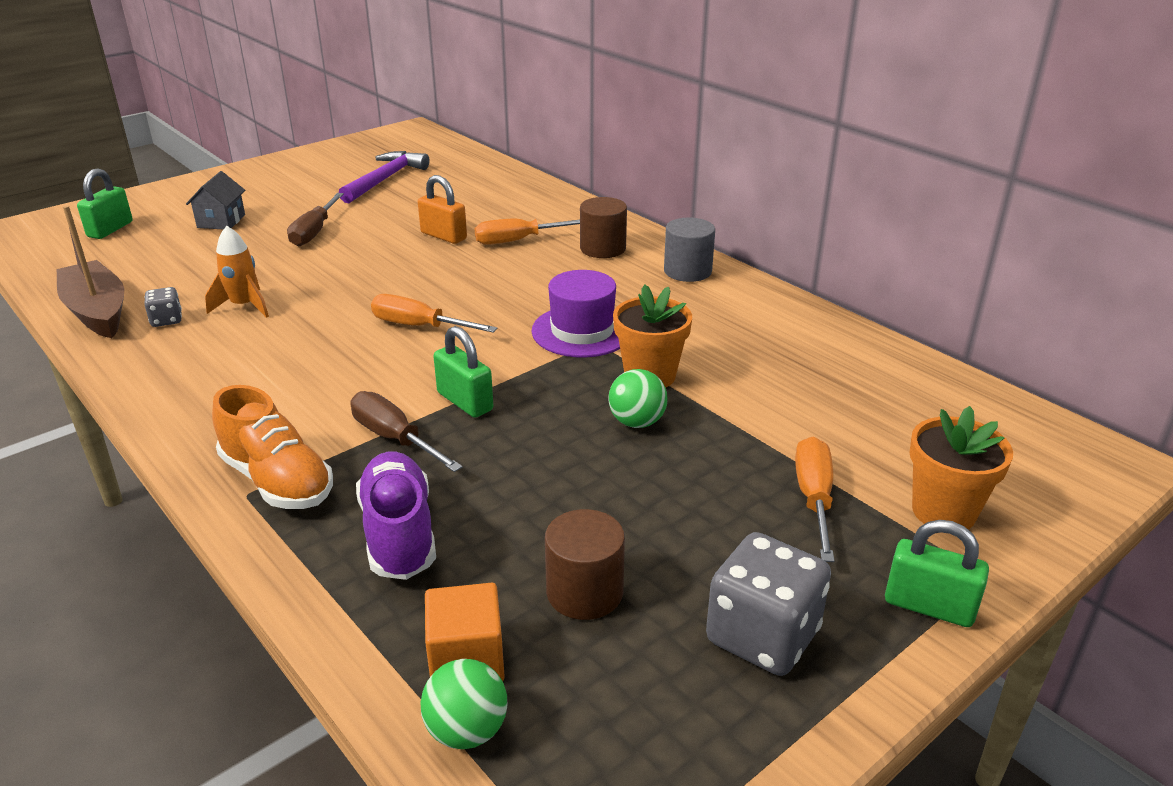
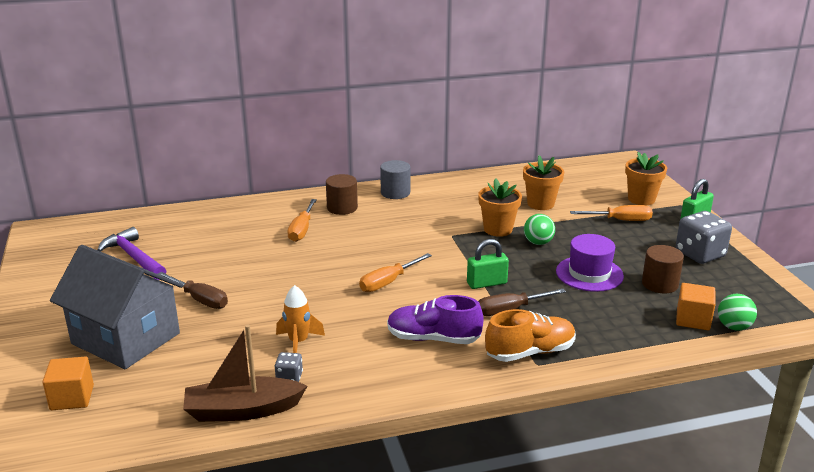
camera: 65 degrees left, 5 degrees down
(110, 229) = (72, 398): green padlock -> orange cube
(221, 221) = (125, 338): grey house -> grey house, size x2.32
(399, 533) = (597, 322): purple shoe -> purple shoe (433, 338)
(443, 236) = (266, 252): orange padlock -> none
(582, 331) = (437, 236): purple hat -> purple hat (589, 274)
(787, 397) = (540, 204): none -> orange flower pot
(814, 498) = (620, 220): orange screwdriver -> orange screwdriver turned 150 degrees clockwise

